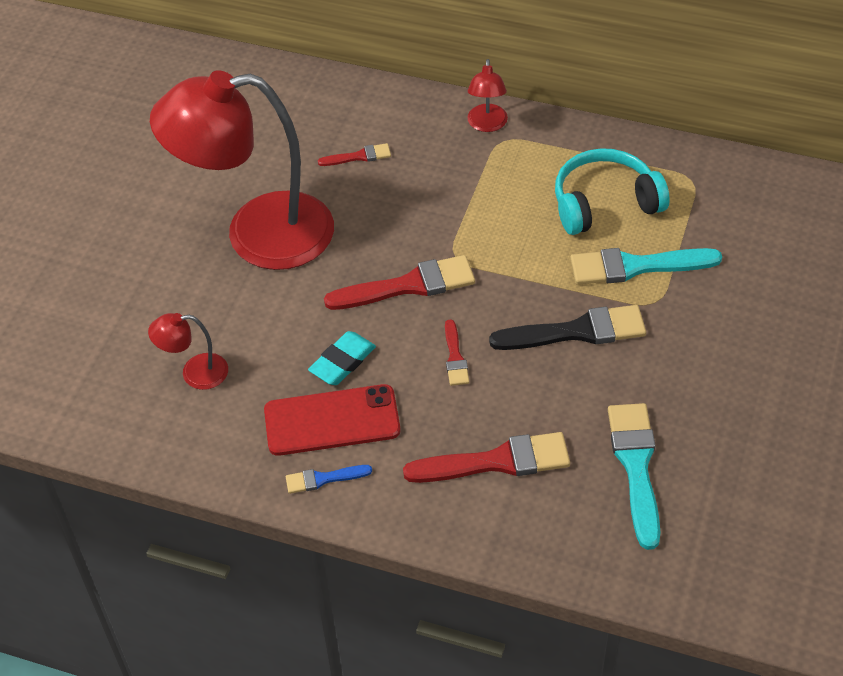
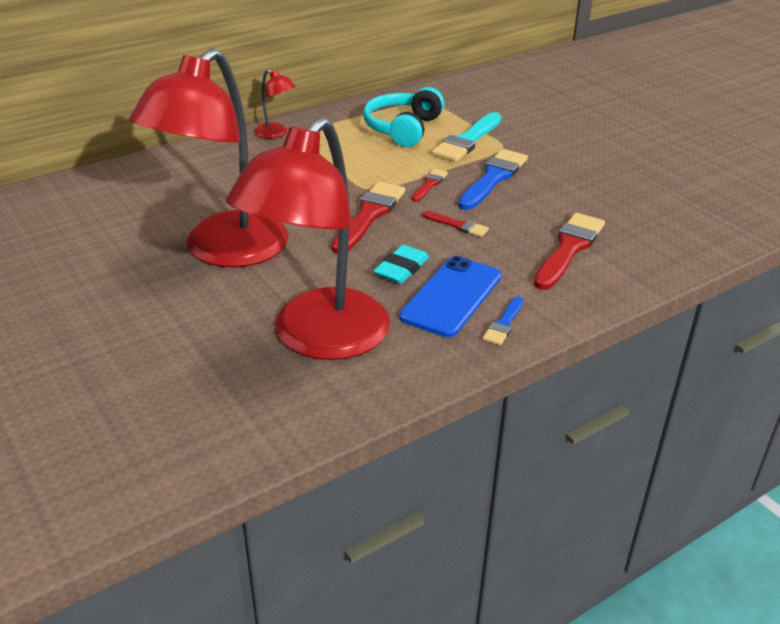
camera: 55 degrees left, 15 degrees down
(195, 373) = (318, 339): red lamp -> red lamp, size x2.47
(332, 420) = (451, 296): red phone -> blue phone
(342, 362) = (401, 268): turquoise eraser -> turquoise eraser turned 45 degrees clockwise
(358, 156) = (222, 184): red brush -> red brush (429, 184)
(576, 331) = (493, 178): black brush -> blue brush
(636, 467) = (627, 205): turquoise brush -> none

